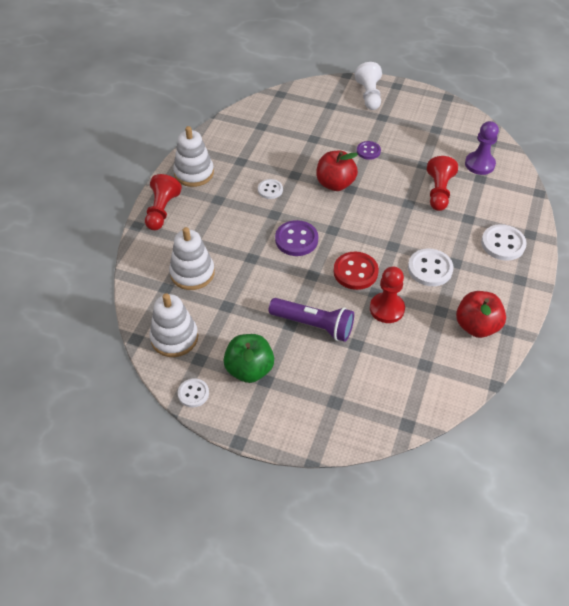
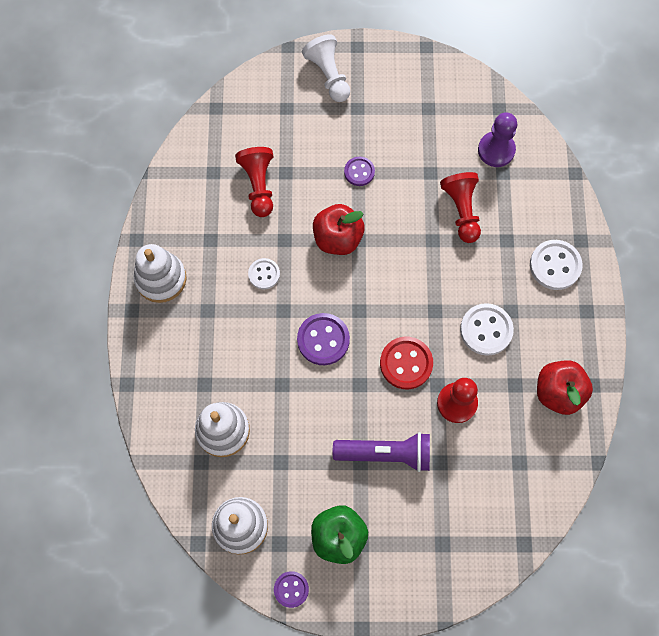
camera: 20 degrees left, 20 degrees up
(162, 211) = (147, 351): red pawn -> red pawn (259, 185)
(193, 393) = (291, 589): white button -> purple button

